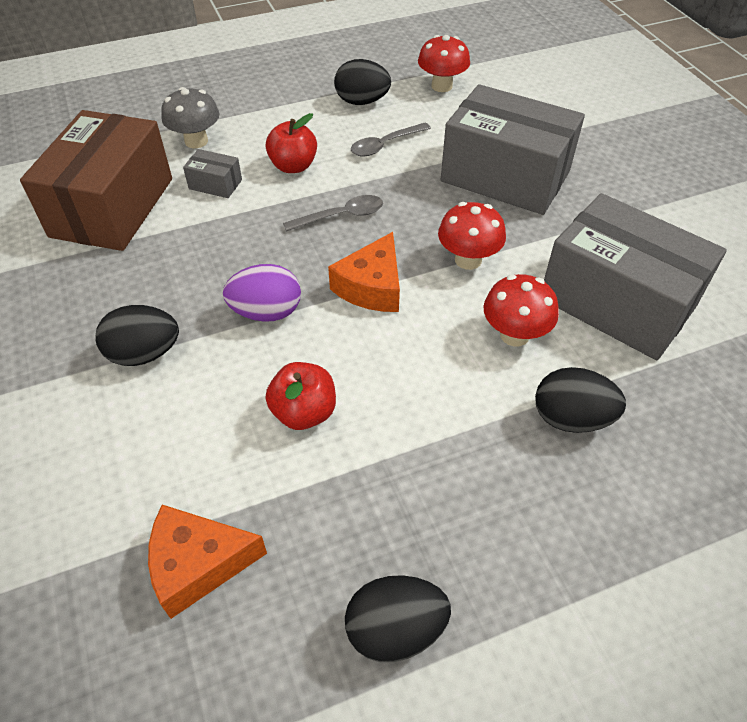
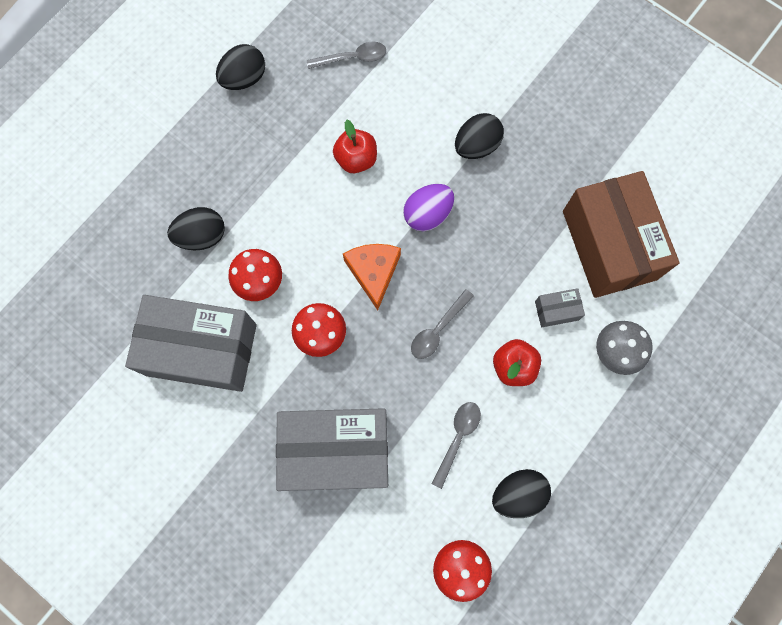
camera: 150 degrees right, 25 degrees up
(198, 564) = (352, 58): orange cheese -> grey spoon

